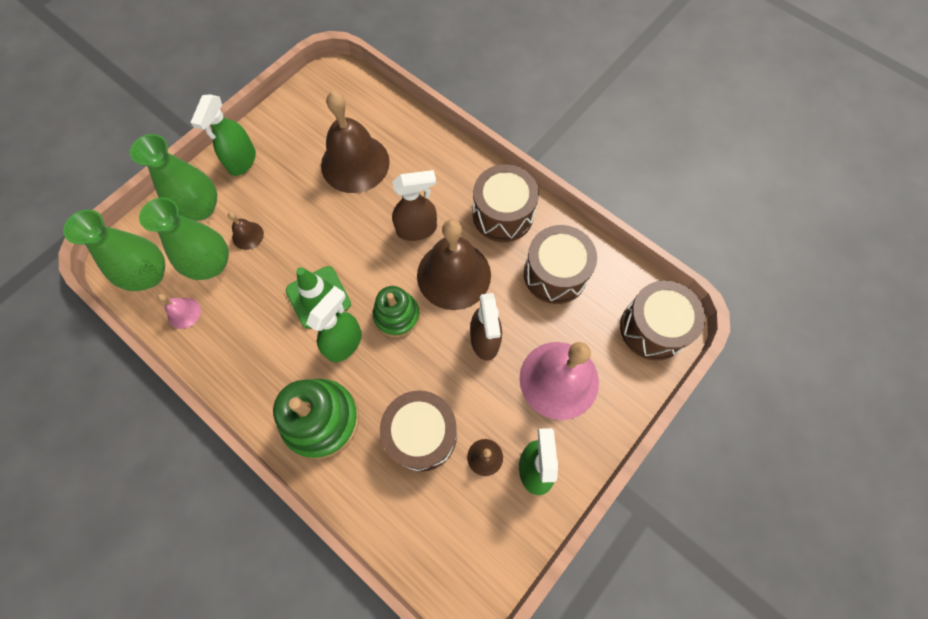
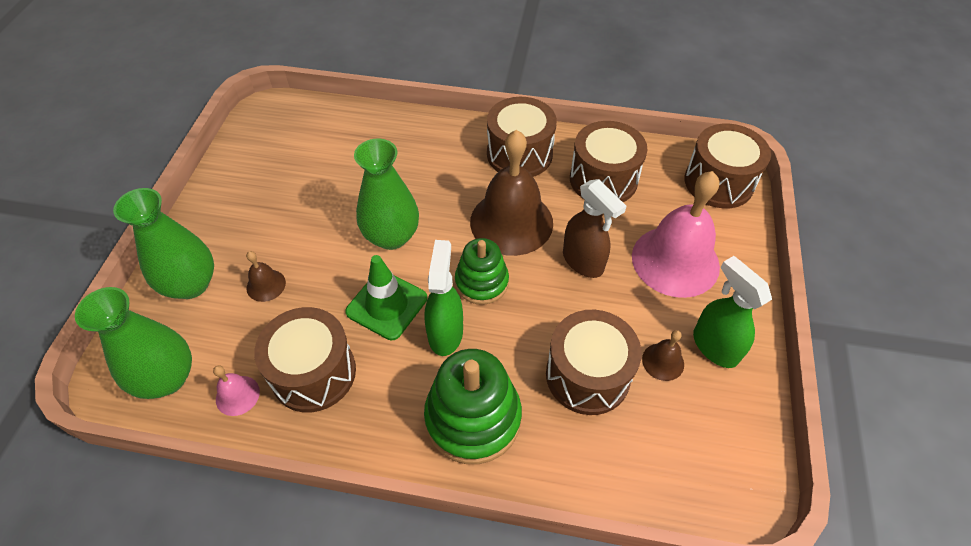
camera: 30 degrees left, 15 degrees down
(211, 264) = (240, 332): green vase -> green vase (391, 236)
(239, 323) = (313, 373): none -> brown drum
(242, 161) = (213, 221): green spray bottle -> none
(355, 163) = (341, 172): brown bell -> none
(417, 229) = (446, 200): brown spray bottle -> none

